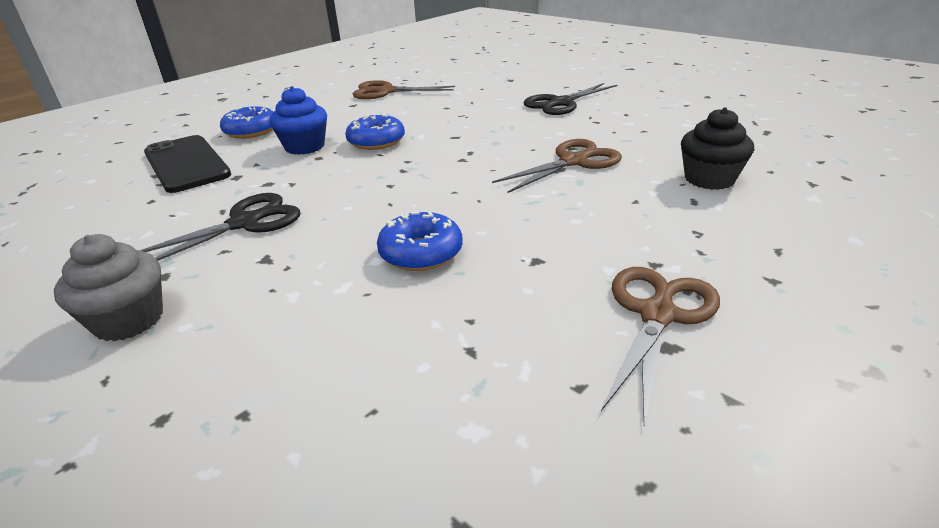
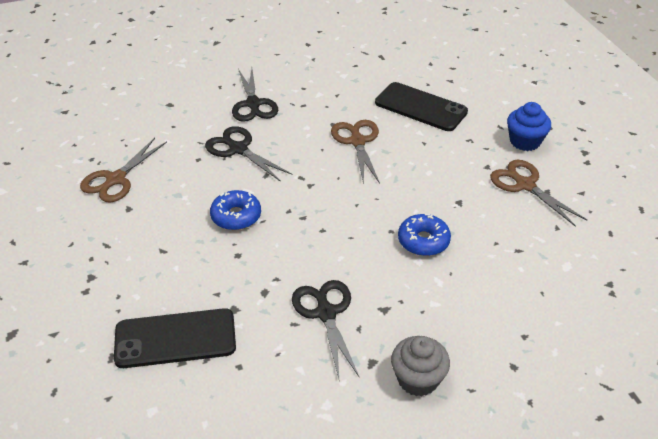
camera: 65 degrees left, 10 degrees up
(251, 131) = (131, 286): blue donut -> none
(305, 147) = (207, 258): blue cupcake -> blue cupcake (525, 141)
(481, 116) = (238, 149): none -> black scissors
(709, 179) = (421, 107): black cupcake -> black phone

